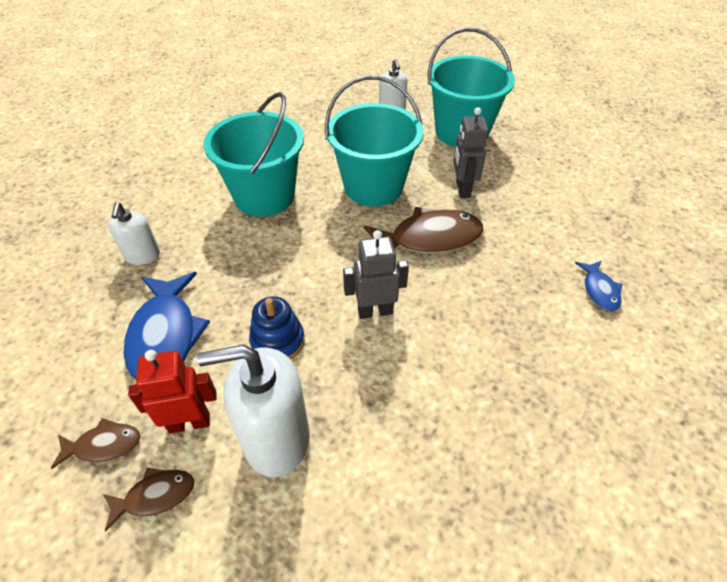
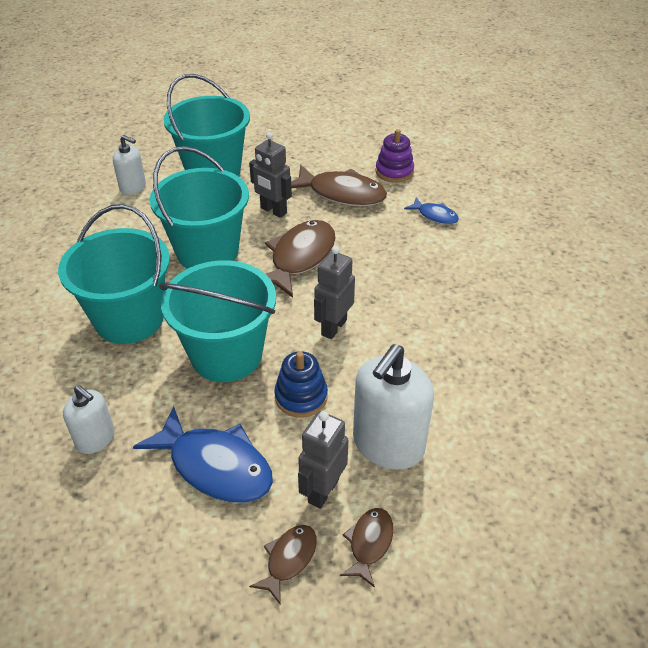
camera: 50 degrees left, 5 degrees down
(189, 422) = (323, 491): red robot -> grey robot
(280, 267) = (226, 355): none -> turquoise bucket
(537, 213) = (341, 194): none -> brown fish
(615, 226) = (394, 171): none -> purple stacking toy

